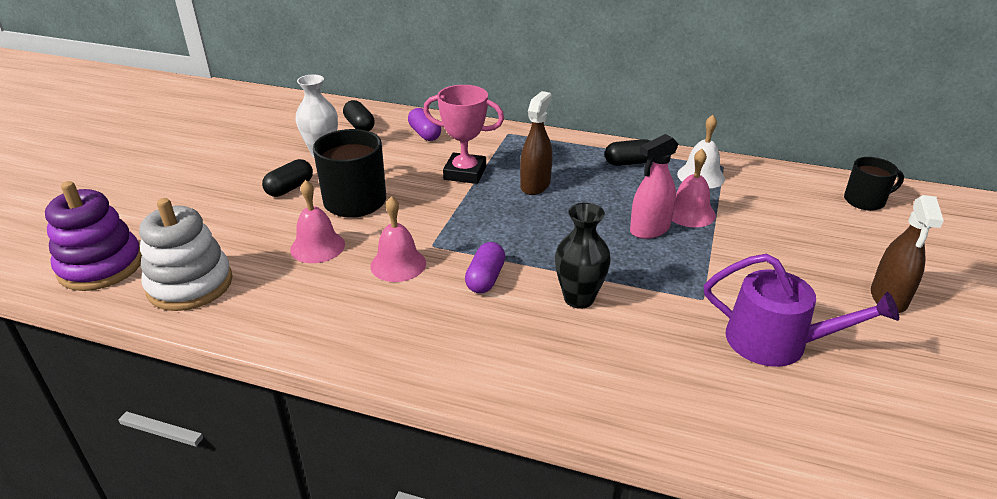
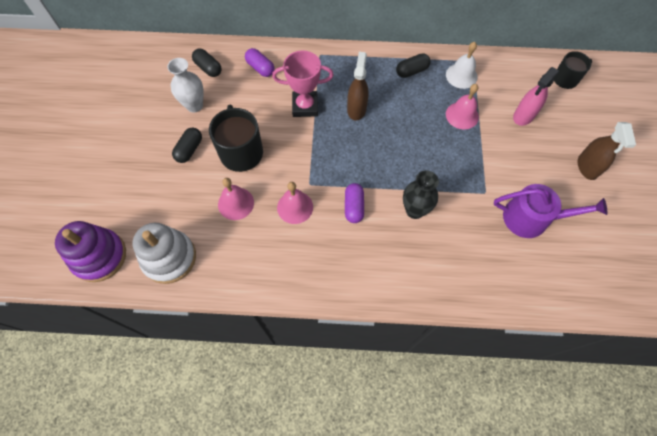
camera: 15 degrees left, 30 degrees up
(649, 229) = (441, 137): pink spray bottle -> pink spray bottle (524, 116)

